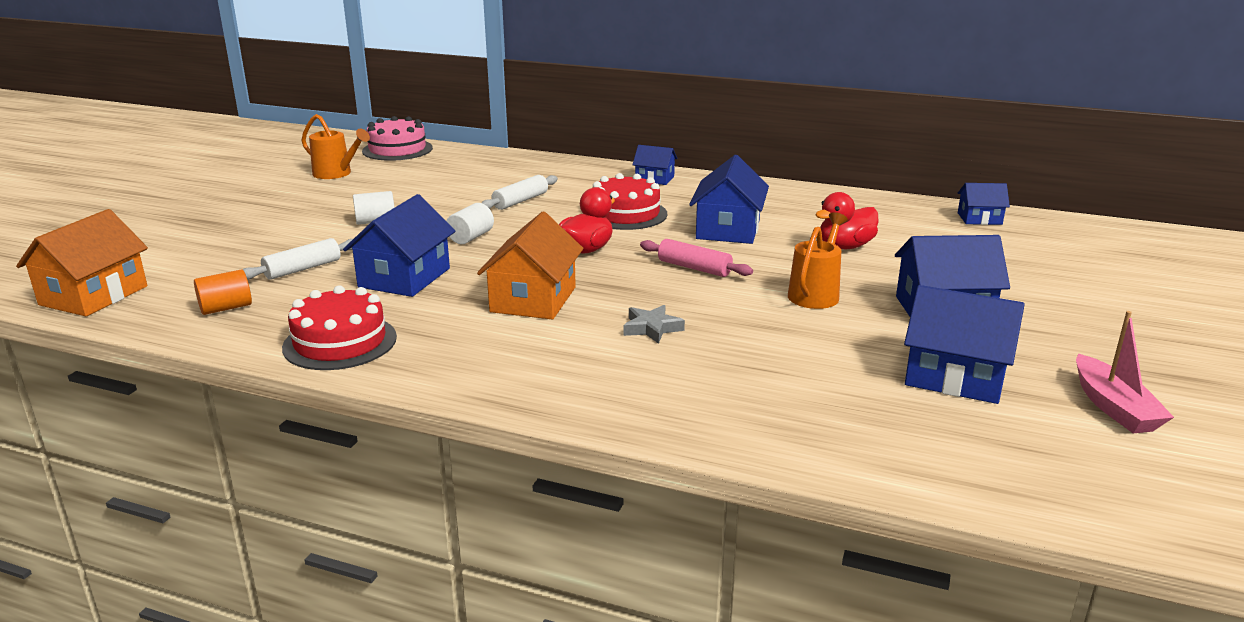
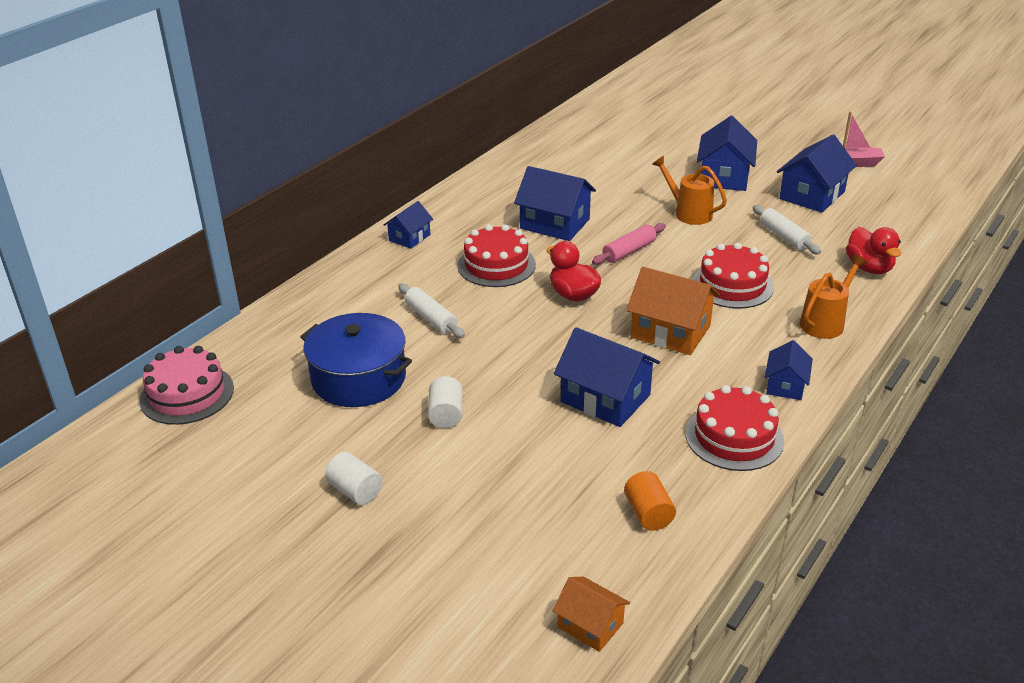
camera: 75 degrees left, 10 degrees up
(94, 295) = (590, 625): orange house -> orange house, size x0.58
(302, 269) = (563, 464): white rolling pin -> white rolling pin (784, 237)
(336, 174) = (255, 445): orange watering can -> orange watering can (825, 322)
(423, 189) = (359, 378): none -> blue pot
(471, 237) = (519, 355): white cylinder -> white cylinder (355, 491)
(652, 328) = (732, 285): grey star -> red cake
(845, 247) = (608, 185): red duck -> red duck (869, 268)
(979, 219) = (575, 126): blue house -> blue house (785, 385)

